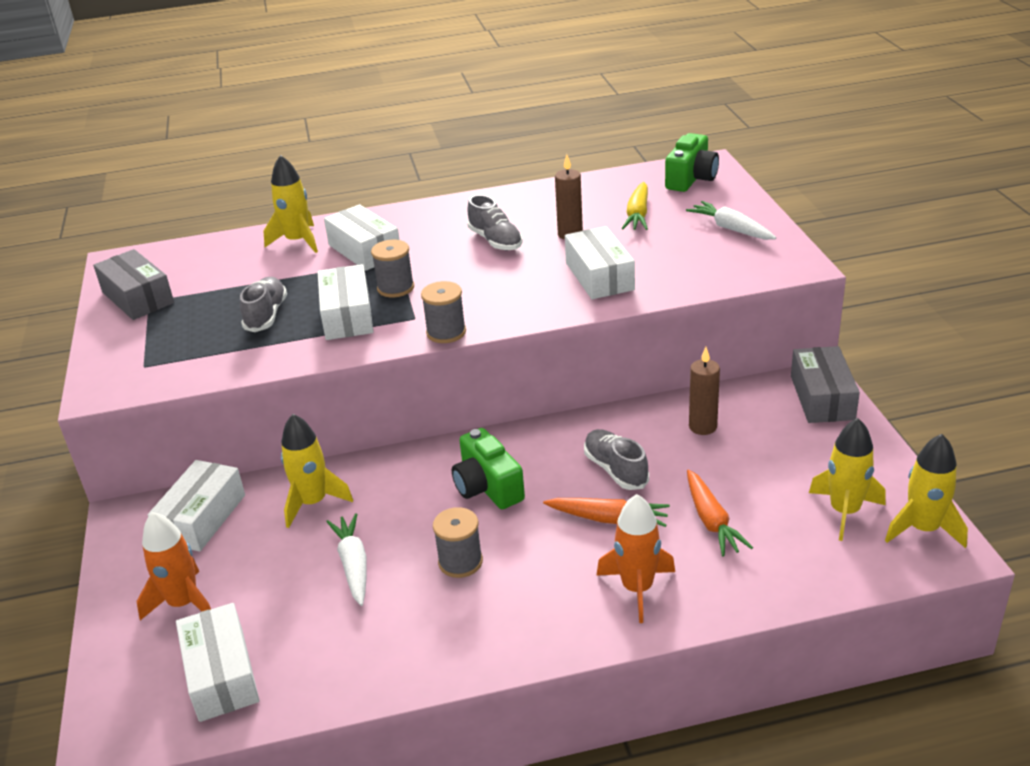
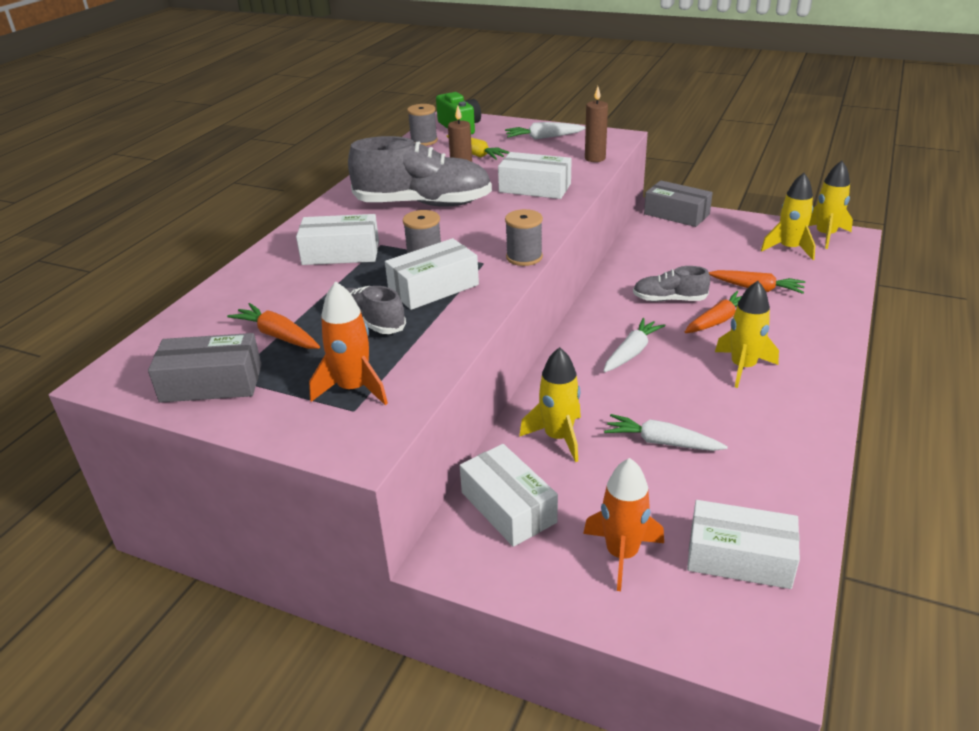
camera: 55 degrees left, 0 degrees up
(217, 289) = (278, 336): none -> orange carrot
(298, 241) = (267, 276): yellow rocket -> yellow rocket (743, 367)
(347, 316) = (433, 288): white box -> white box turned 60 degrees counterclockwise
(460, 562) = (706, 392): grey spool -> grey spool (424, 141)
(487, 487) = (631, 352): green camera -> white carrot
(495, 241) = (423, 204): grey shoe -> grey shoe, size x1.91
(637, 588) = (799, 336): orange rocket -> orange rocket (353, 388)
(702, 427) = (659, 256): brown candle -> brown candle (595, 158)

